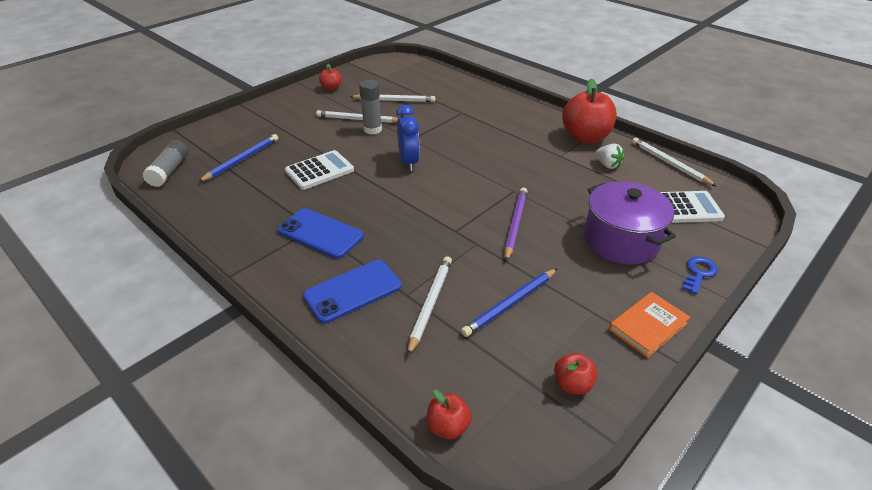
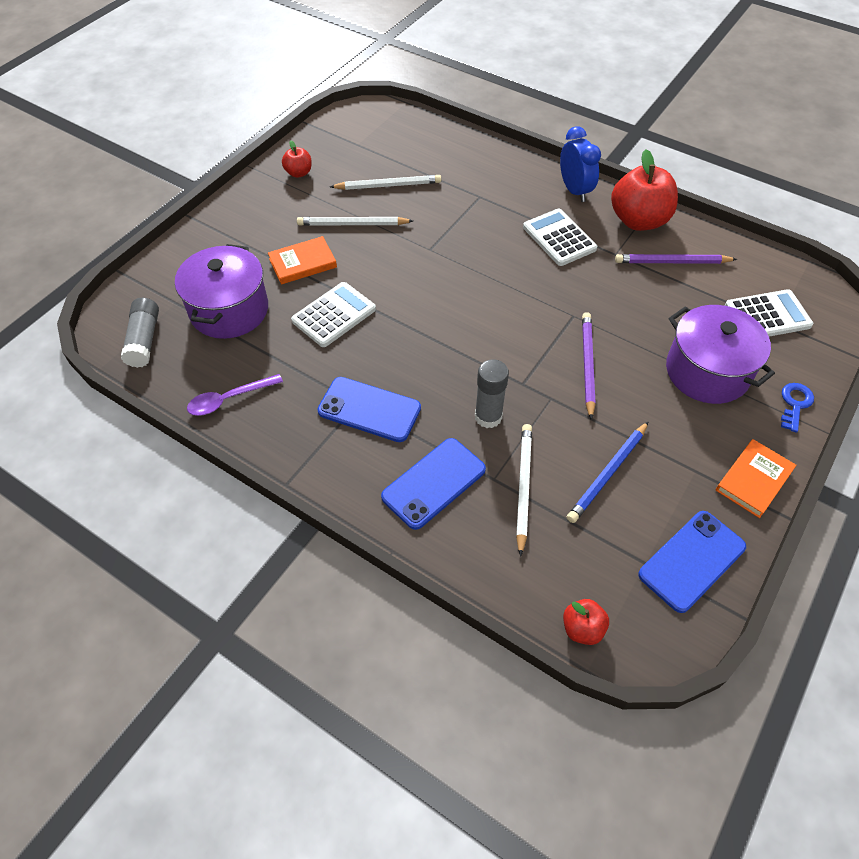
camera: 10 degrees left, 15 degrees up
(213, 214) = (229, 399): none -> purple spoon
(242, 160) = (229, 310): blue pencil -> purple pot
(310, 138) = (303, 263): none -> orange book
(372, 129) = (376, 239): grey glue stick -> grey glue stick (488, 417)
(408, 162) = (438, 287): blue clock -> blue clock (574, 190)
(516, 142) = (559, 238): none -> white calculator
(572, 384) = (692, 561): red apple -> blue phone
(607, 165) = (672, 262): white strawberry -> purple pencil
(669, 164) = (742, 251): white pencil -> none

